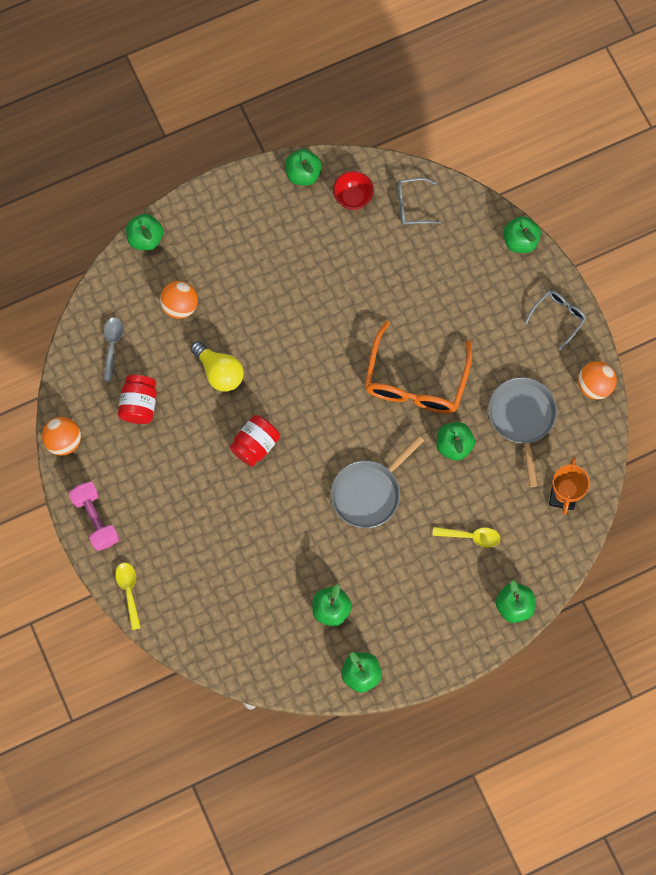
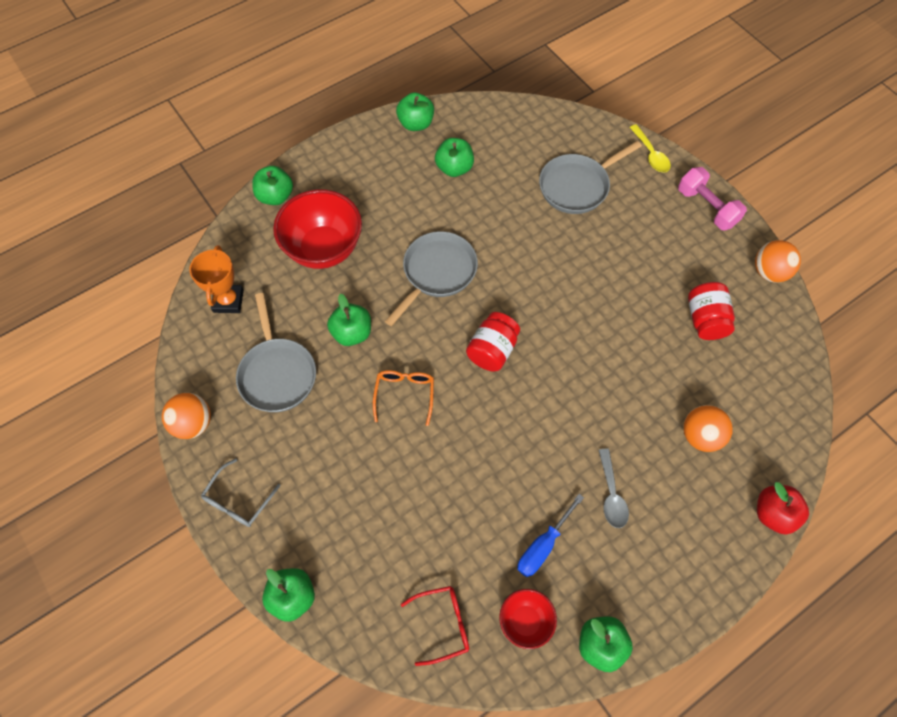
camera: 170 degrees right, 10 degrees down
(112, 345) = (761, 378): grey spoon -> grey spoon (611, 495)
(146, 238) = (773, 514): green apple -> red apple
(214, 566) = (577, 186): none -> grey pan
(219, 372) = (630, 368): yellow light bulb -> none
(255, 445) = (568, 299): red jar -> red jar (492, 350)
(327, 245) = (543, 545): none -> blue screwdriver
(412, 205) = (443, 624): grey glasses -> red glasses
(415, 381) = (404, 394): orange glasses -> orange glasses, size x0.51
(471, 536) = (324, 249): yellow spoon -> red bowl

